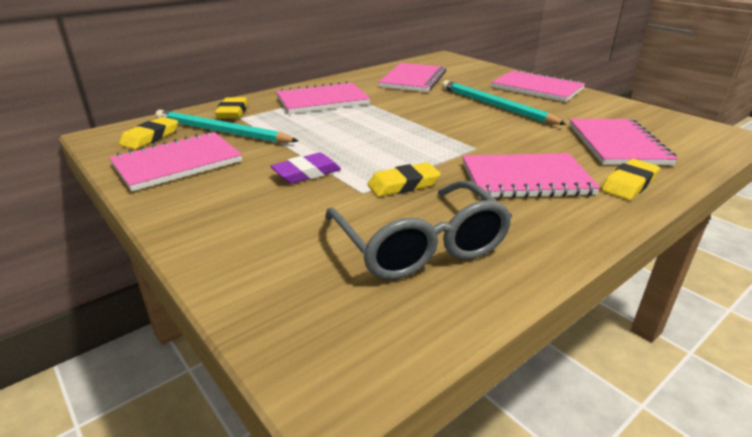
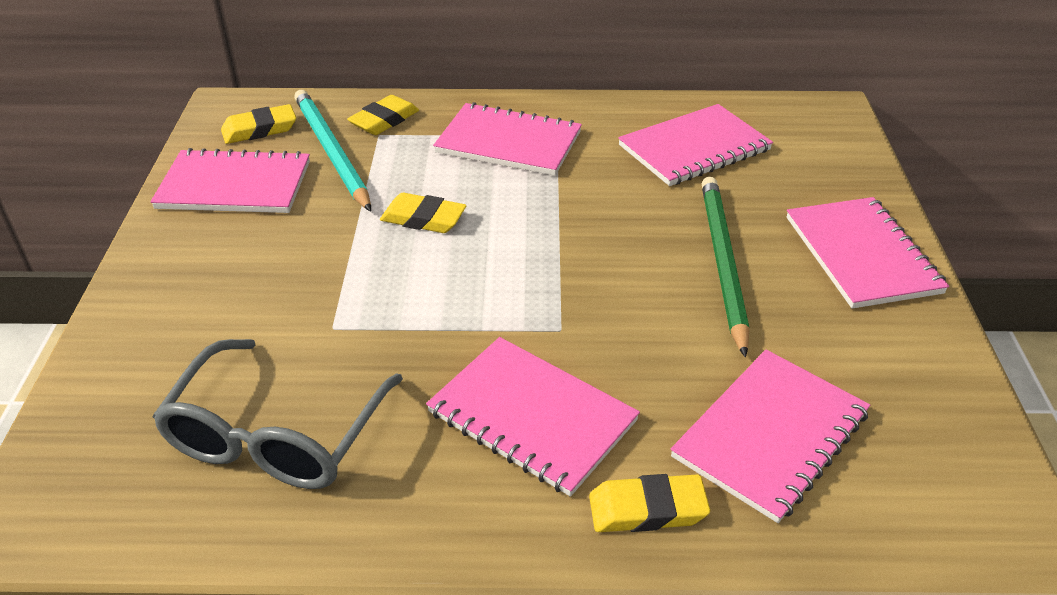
camera: 40 degrees right, 10 degrees up
(306, 173) = (321, 266): purple eraser -> none
(403, 184) = (386, 341): yellow eraser -> yellow eraser (423, 219)
(495, 106) = (722, 263): turquoise pencil -> green pencil

